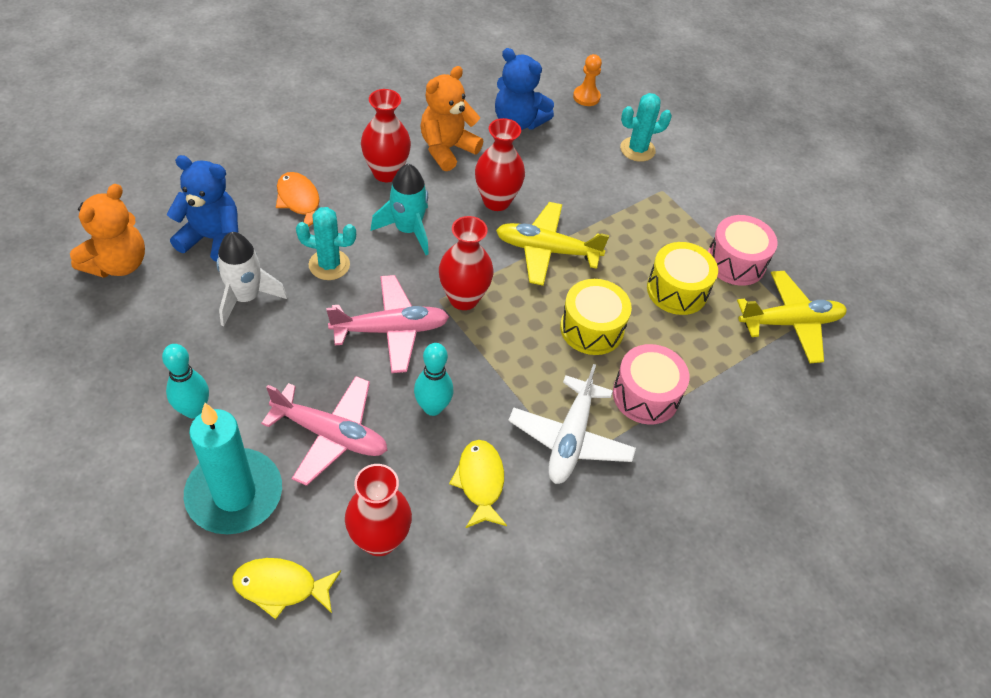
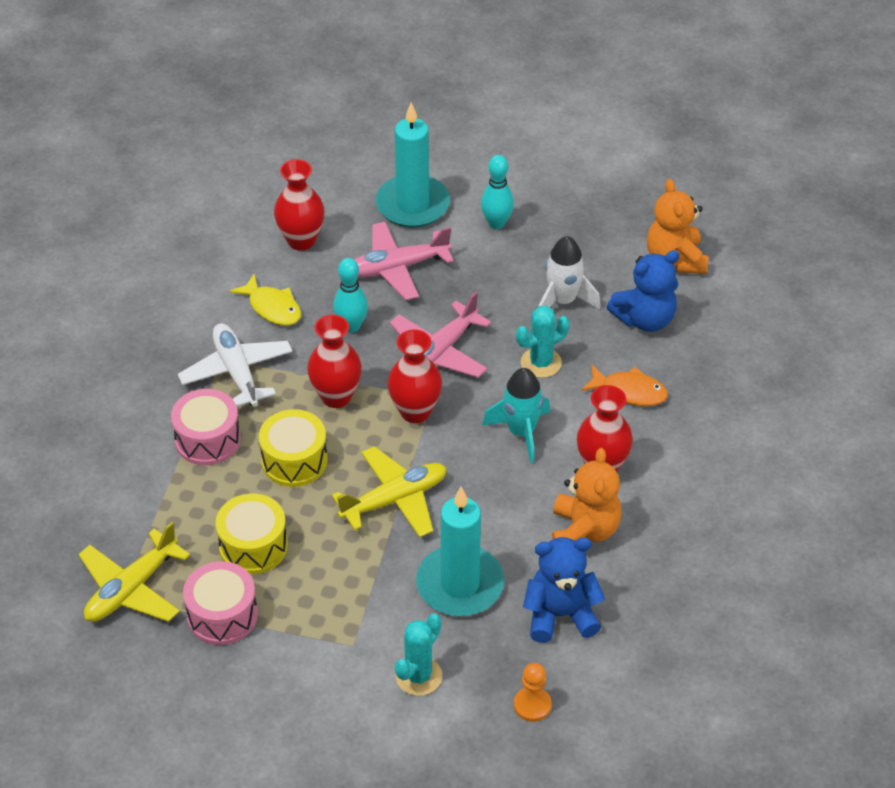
camera: 145 degrees right, 5 degrees down
(281, 587) = (330, 187): yellow fish -> none
(496, 201) = (484, 513): red vase -> red vase (336, 396)
(560, 175) = (460, 584): none -> turquoise candle

